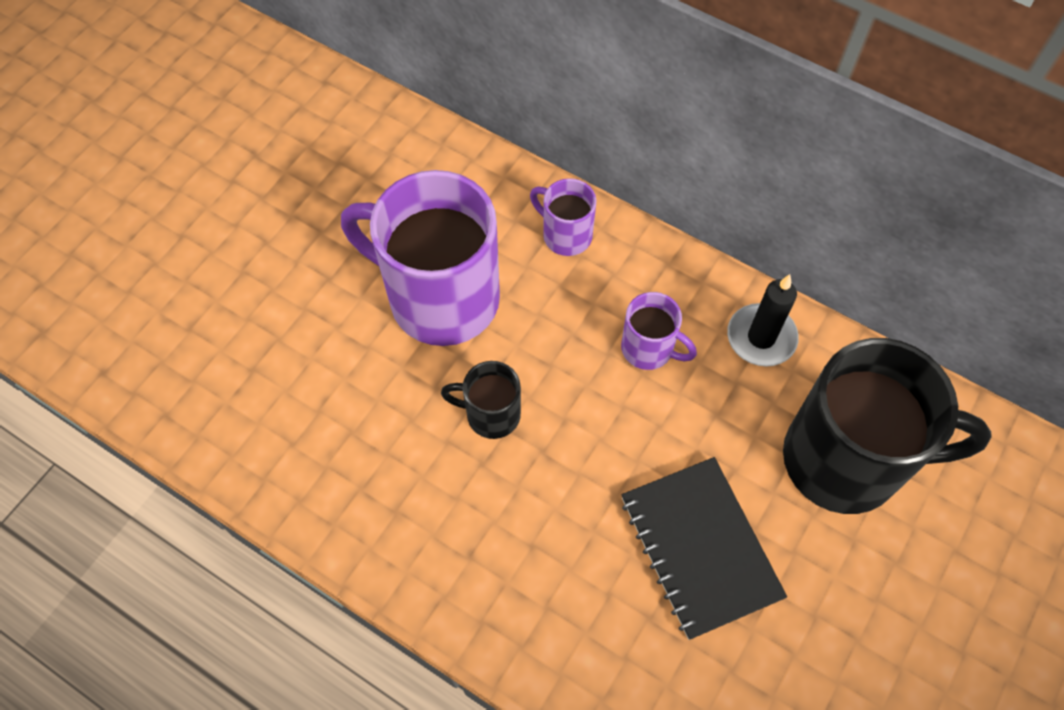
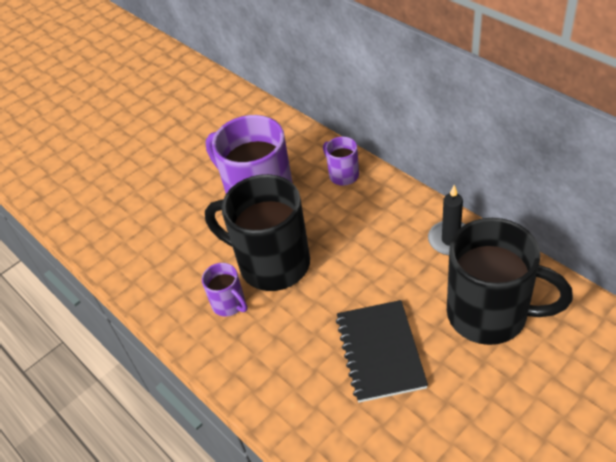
camera: 20 degrees right, 15 degrees down
(490, 414) = (271, 263): black mug -> black mug, size x2.15
(649, 349) = (377, 239): purple mug -> purple mug (229, 304)

